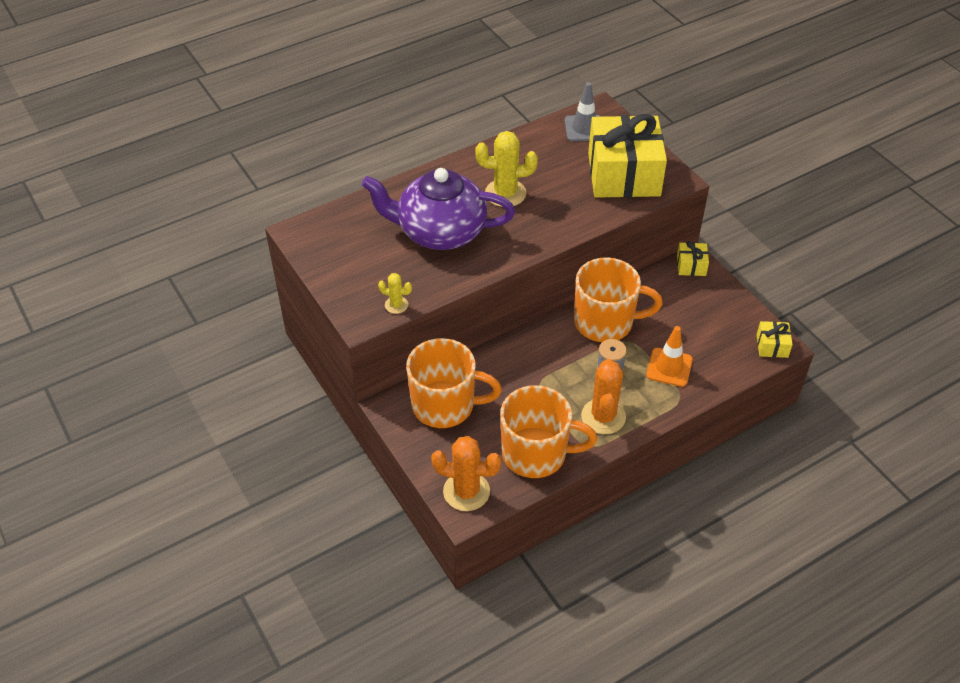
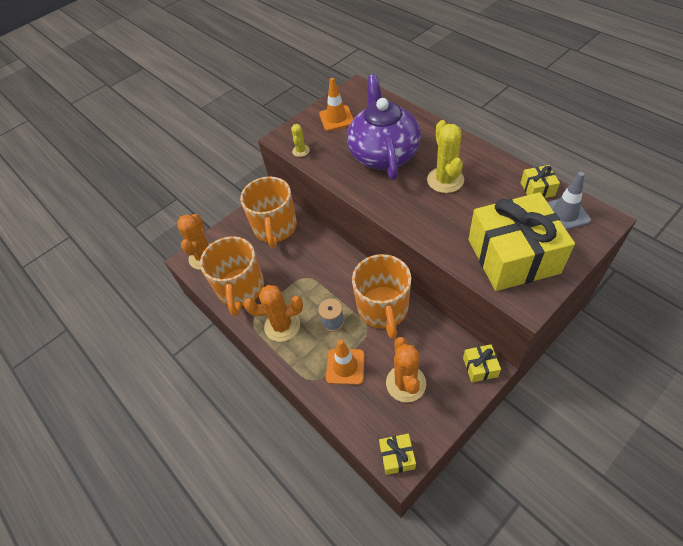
camera: 85 degrees right, 5 degrees up
(350, 261) = (336, 118): none -> orange traffic cone
(546, 135) = (537, 189): none -> yellow gift
(698, 323) = (406, 383): none -> orange cactus

